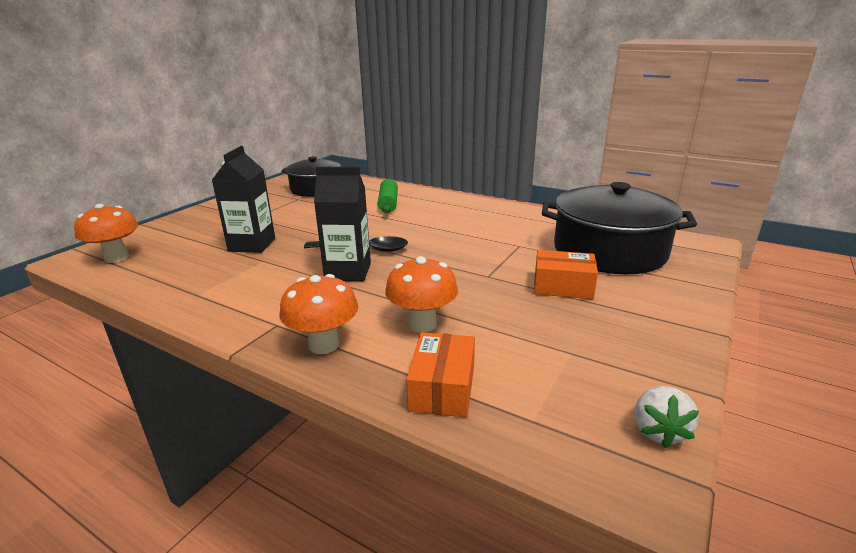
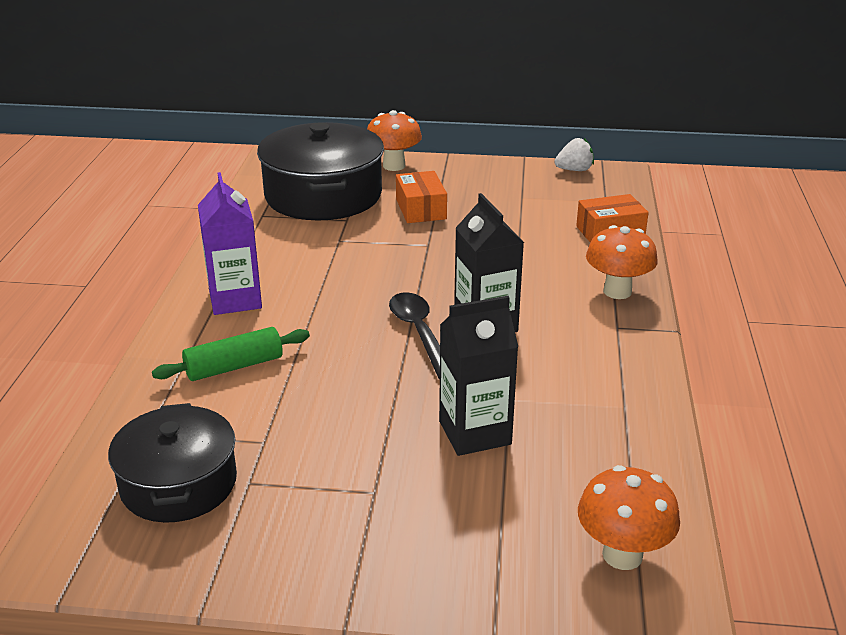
camera: 115 degrees left, 5 degrees up
(422, 324) = (543, 257): orange mushroom -> orange mushroom (394, 166)
(458, 209) = (235, 299): none -> purple carton

